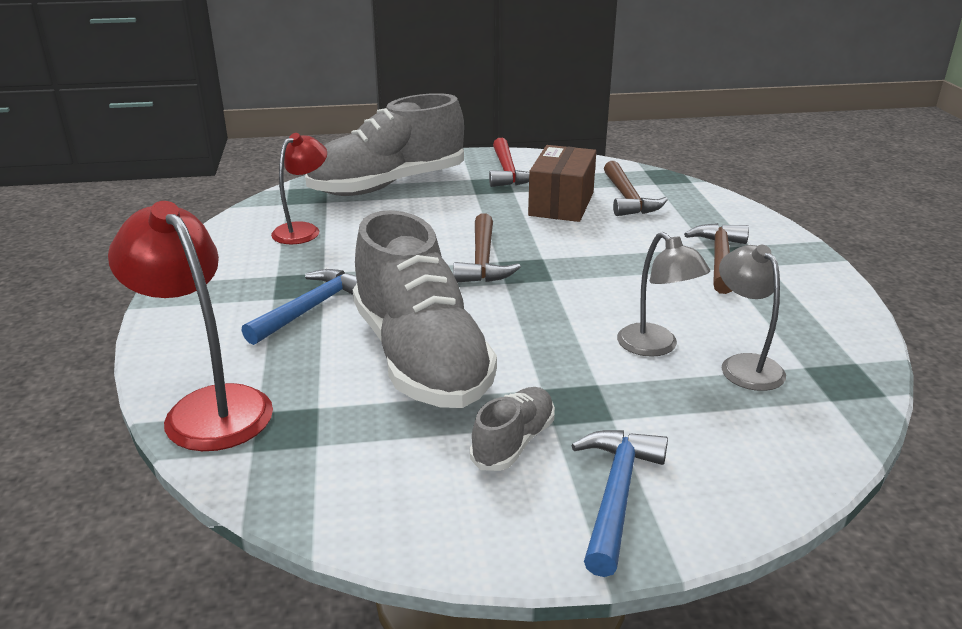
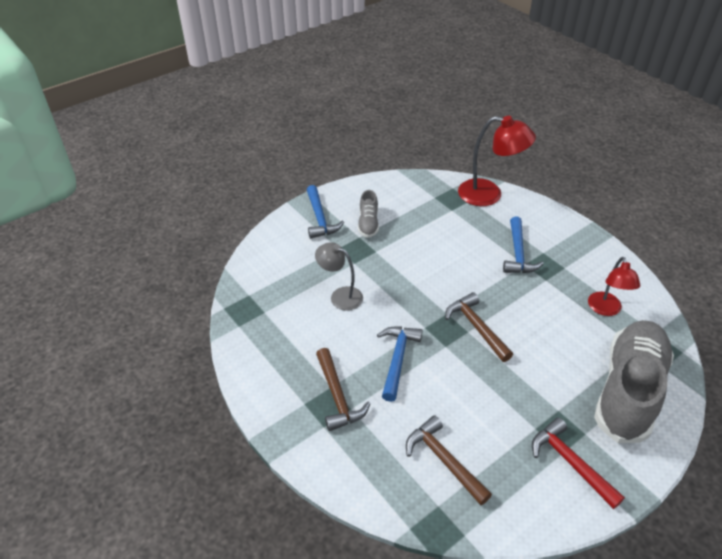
camera: 150 degrees right, 15 degrees up
(421, 358) = (438, 246): grey shoe -> none
(561, 204) = (485, 424): brown box -> none
(618, 265) = (397, 359): none -> blue hammer
(744, 365) = (293, 301): grey lamp -> none

